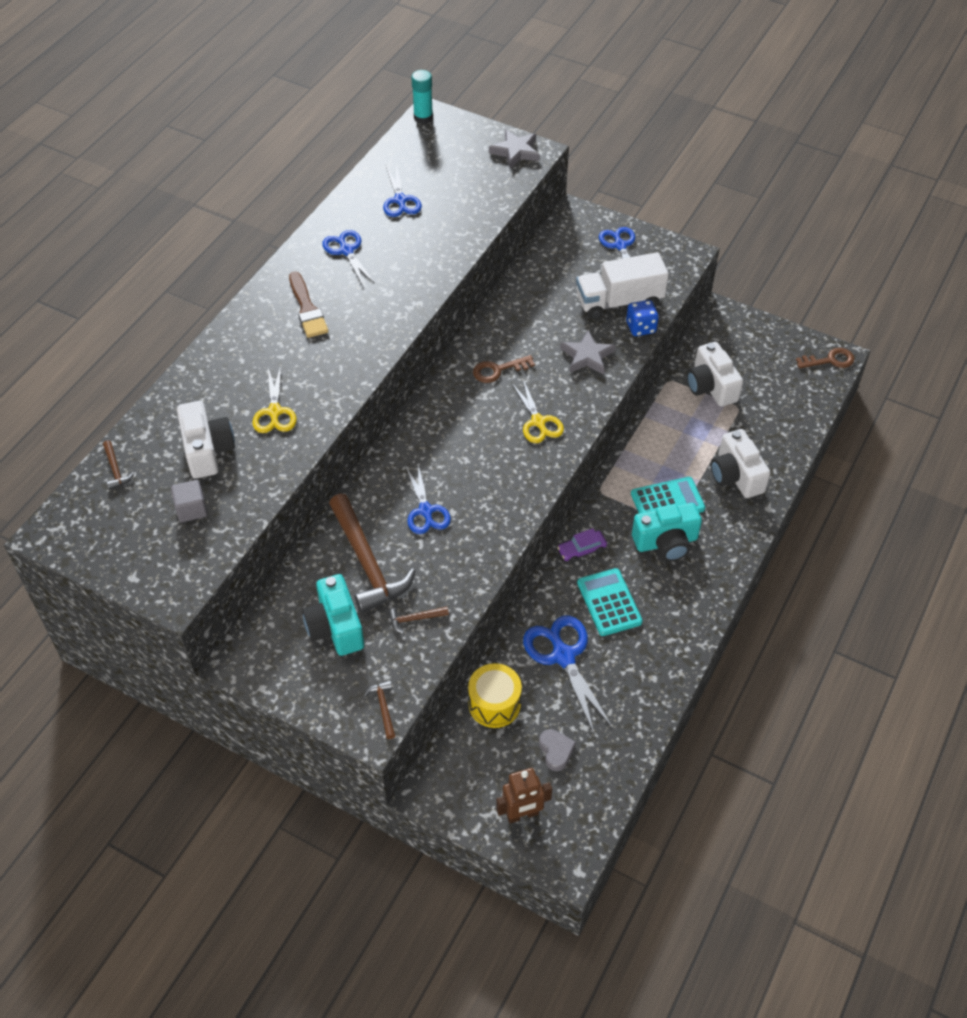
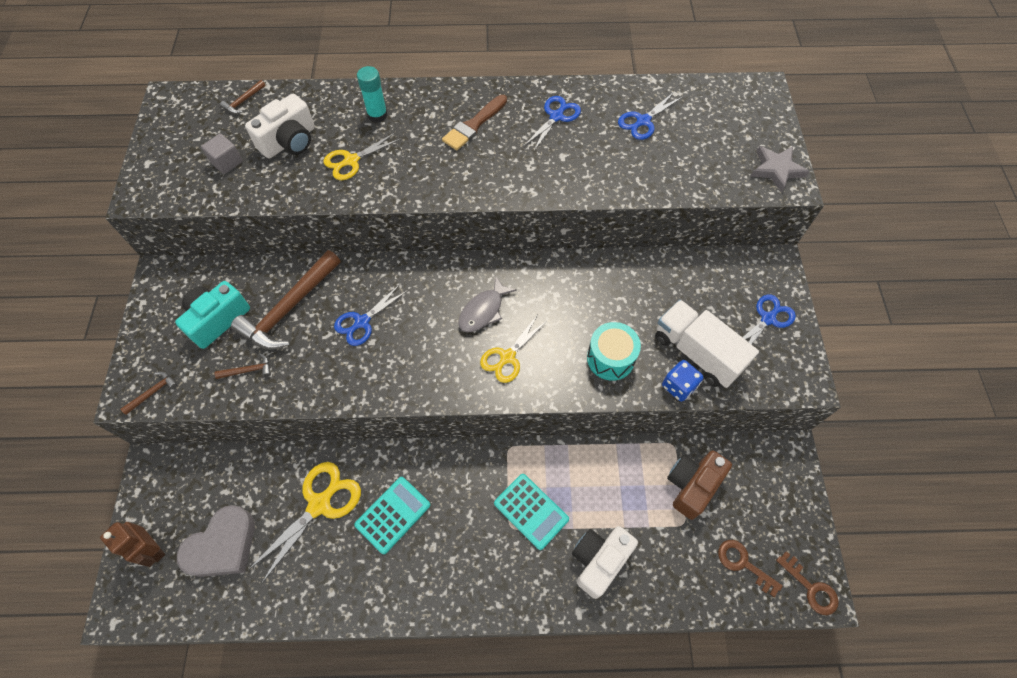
camera: 60 degrees right, 10 degrees up
(414, 619) = (248, 370): brown hammer -> brown hammer turned 120 degrees clockwise
(423, 117) = (756, 86): turquoise glue stick -> turquoise glue stick (377, 115)
(479, 418) = (483, 311): none -> grey fish
(494, 704) = (250, 474): yellow drum -> none
(498, 370) = (545, 297): brown key -> brown key (743, 564)
(556, 751) = (223, 546): grey heart -> grey heart, size x1.96
(563, 656) = (319, 504): blue scissors -> yellow scissors
(581, 550) = (436, 464): purple car -> none
(587, 356) = (610, 358): grey star -> turquoise drum
(666, 542) = (484, 532): turquoise camera -> none
(711, 386) = (692, 485): white camera -> brown camera

